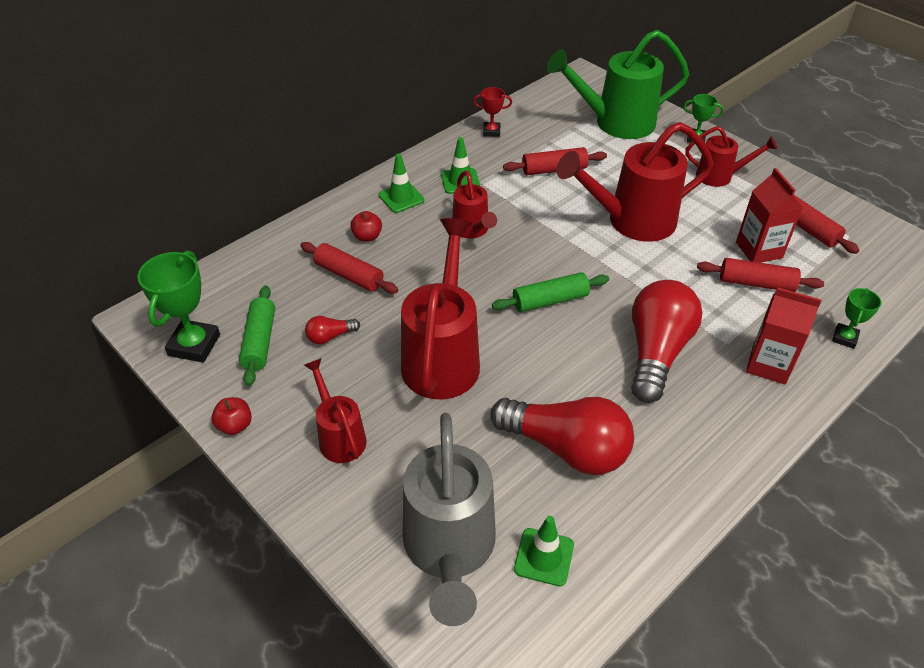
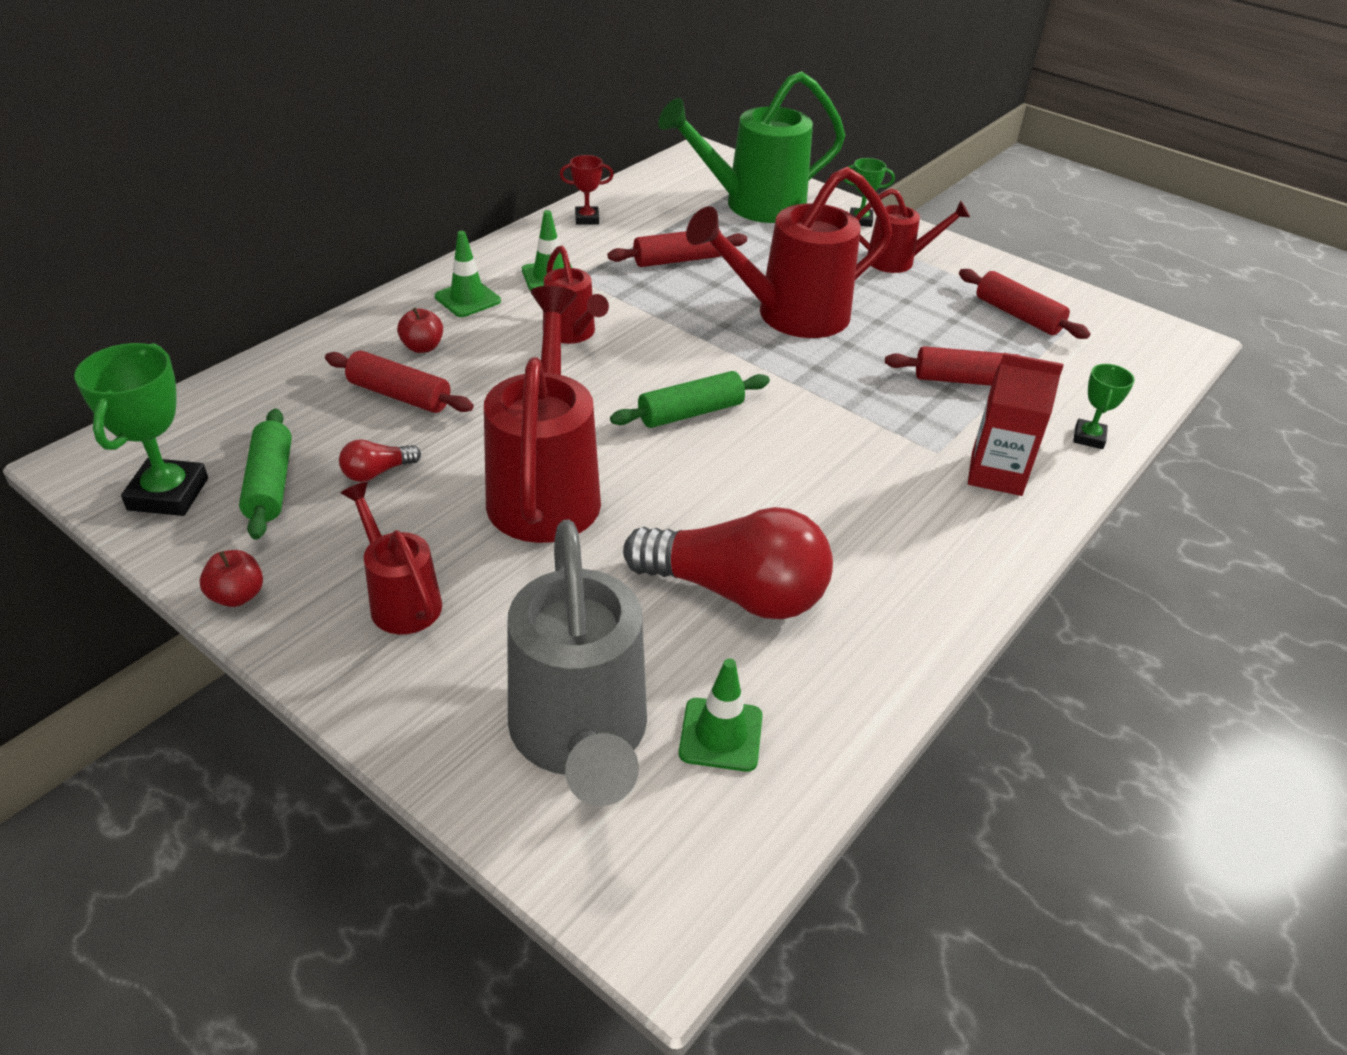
camera: 10 degrees left, 5 degrees down
(656, 352) = (844, 467): red light bulb -> none
(759, 250) = (961, 342): red carton -> none

